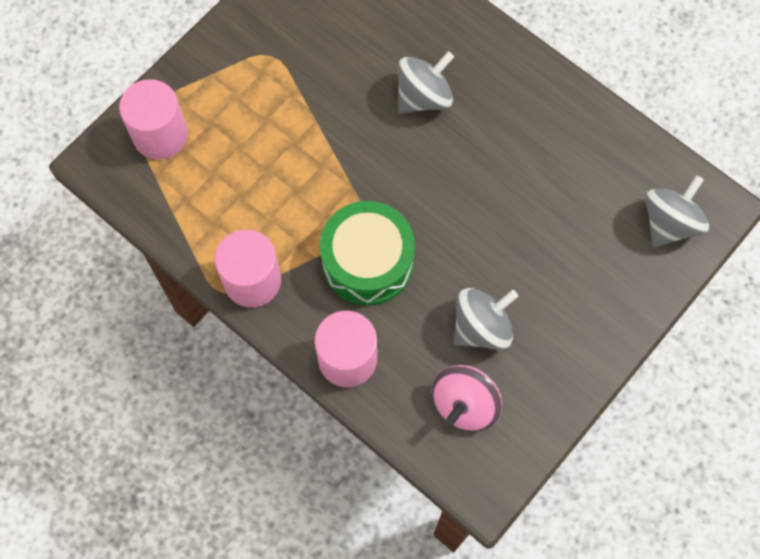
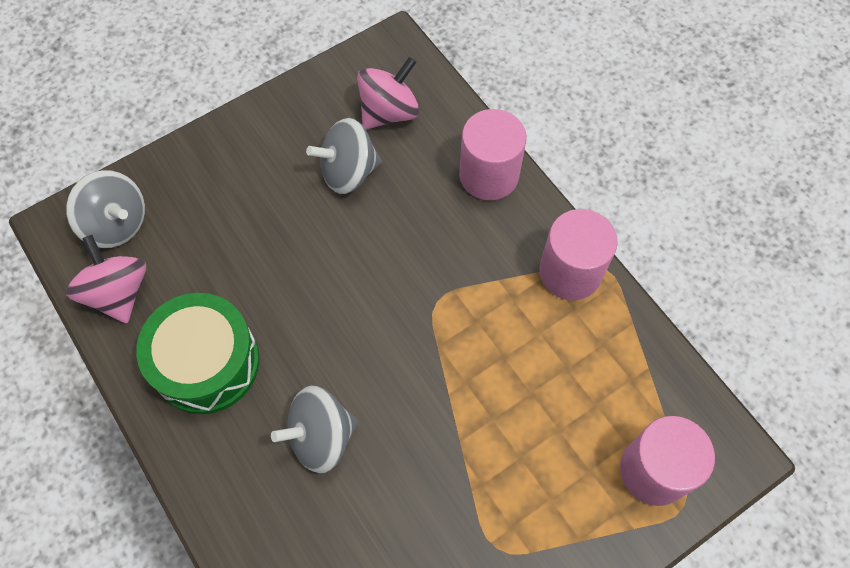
camera: 165 degrees left, 5 degrees down
(367, 261) = (443, 261): green drum -> green drum (206, 362)
(635, 164) = (118, 293): none -> pink spinning top
(669, 223) = (116, 224): grey spinning top -> grey spinning top turned 105 degrees counterclockwise

